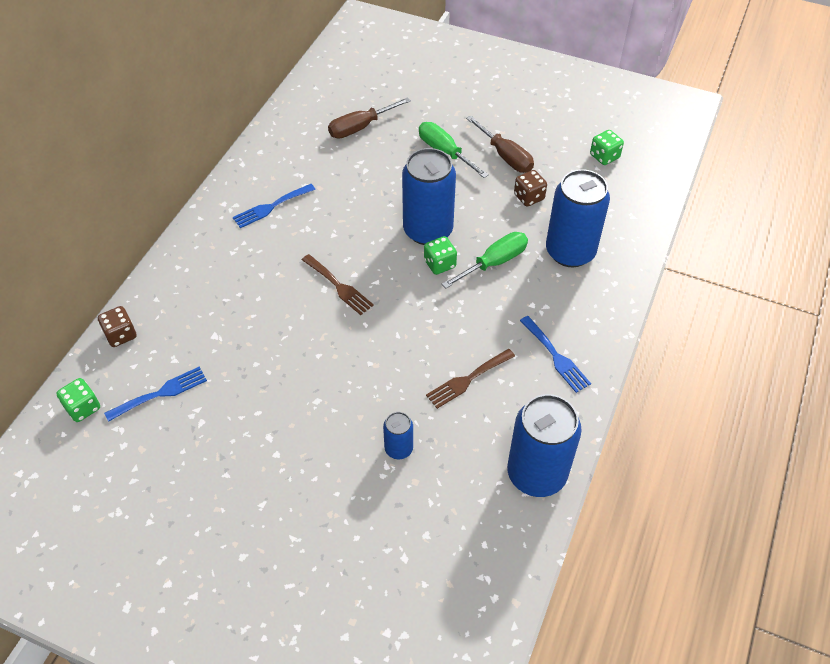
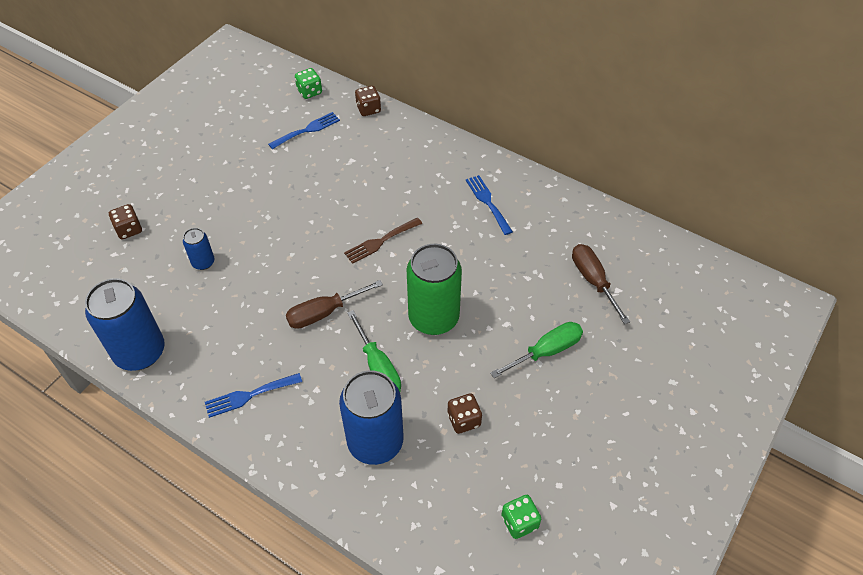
camera: 100 degrees right, 0 degrees up
(161, 393) = (307, 130): blue fork -> blue fork turned 105 degrees counterclockwise
(361, 554) = (129, 230): none -> brown dice
(428, 230) = (433, 318): blue can -> green can
(439, 264) = (387, 321): green dice -> none
(467, 380) = (249, 320): brown fork -> none
(505, 156) = (533, 410): brown screwdriver -> brown screwdriver (324, 313)

